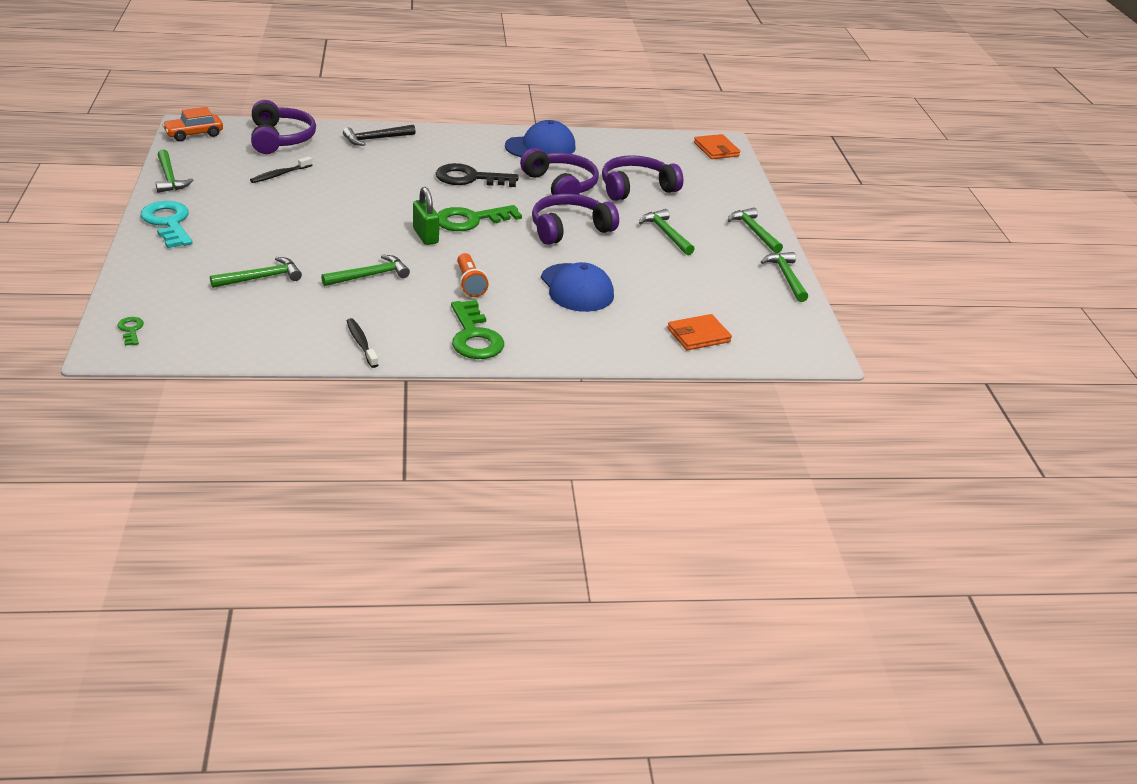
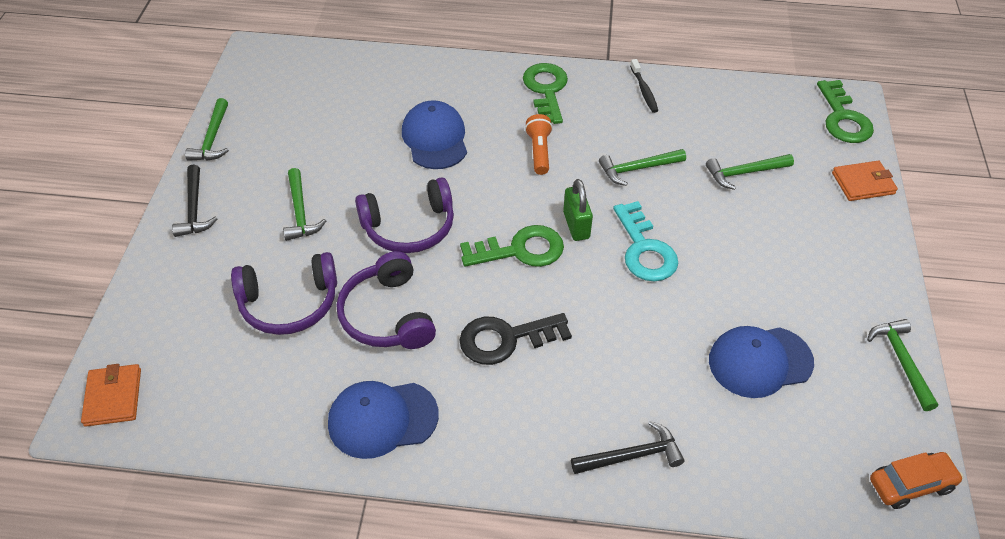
camera: 165 degrees left, 15 degrees up
(131, 330) = (843, 118): green key -> green key, size x2.12
(168, 223) = (867, 266): turquoise key -> turquoise key (644, 249)
(280, 175) = (760, 361): black toothbrush -> blue cap
(281, 139) = (776, 463): purple headphones -> none
(470, 178) = (506, 339): black key -> black key turned 150 degrees clockwise
(698, 335) = (347, 77): orange wallet -> orange wallet (863, 183)
(754, 232) = (194, 209): green hammer -> black hammer

